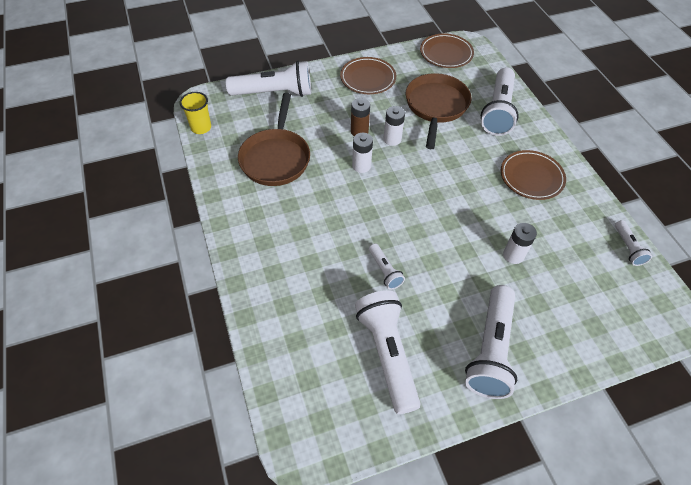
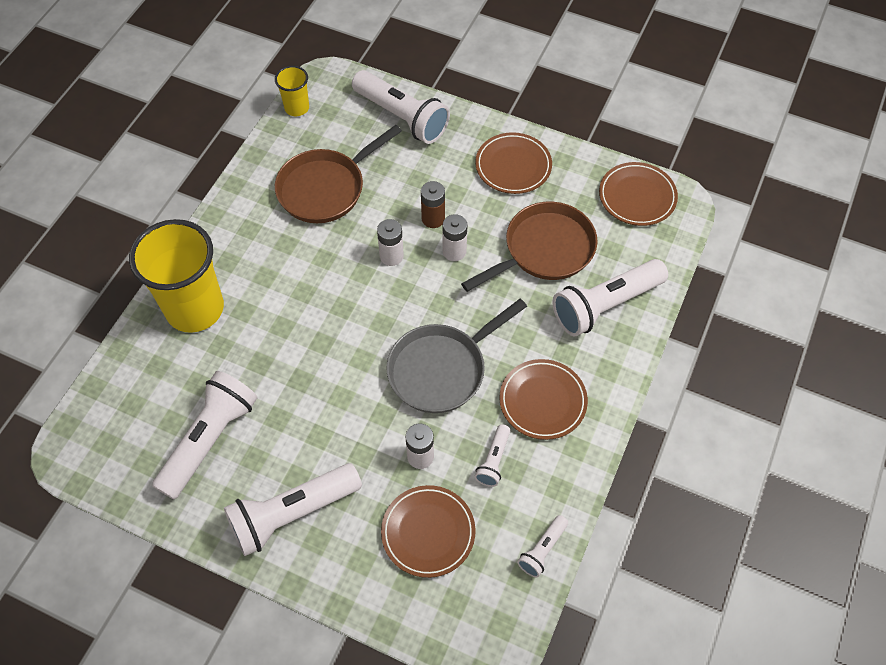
camera: 45 degrees right, 5 degrees up
(277, 285) = (195, 309): none -> yellow cup
(384, 271) = (291, 371): white flashlight -> white flashlight (493, 460)
(464, 202) = (441, 369): none -> grey pan
(569, 290) = (428, 532): none -> brown plate

